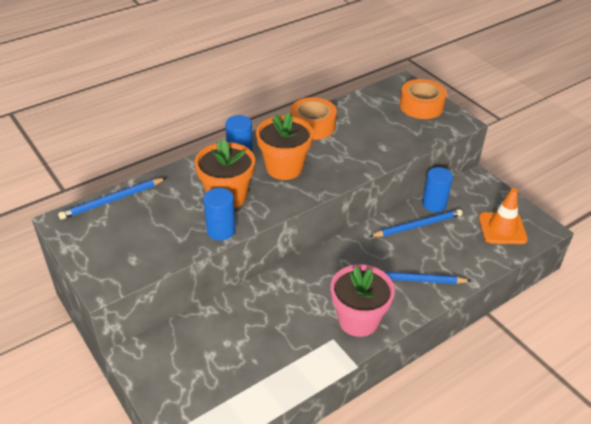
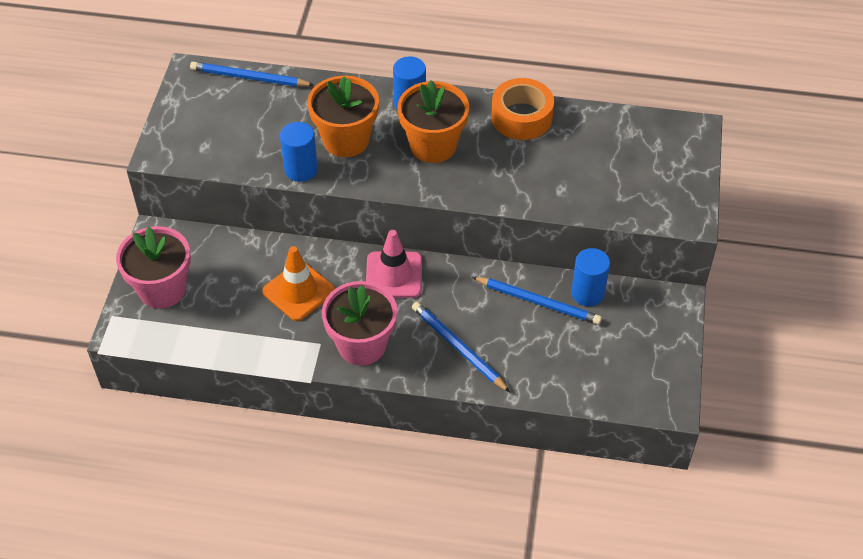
camera: 45 degrees right, 10 degrees up
(183, 388) = (162, 289): none -> pink flower pot
(323, 267) = (394, 275): none -> pink traffic cone
(421, 106) = (672, 170): orange tape -> none
(502, 228) = (623, 370): orange traffic cone -> orange traffic cone (298, 291)

